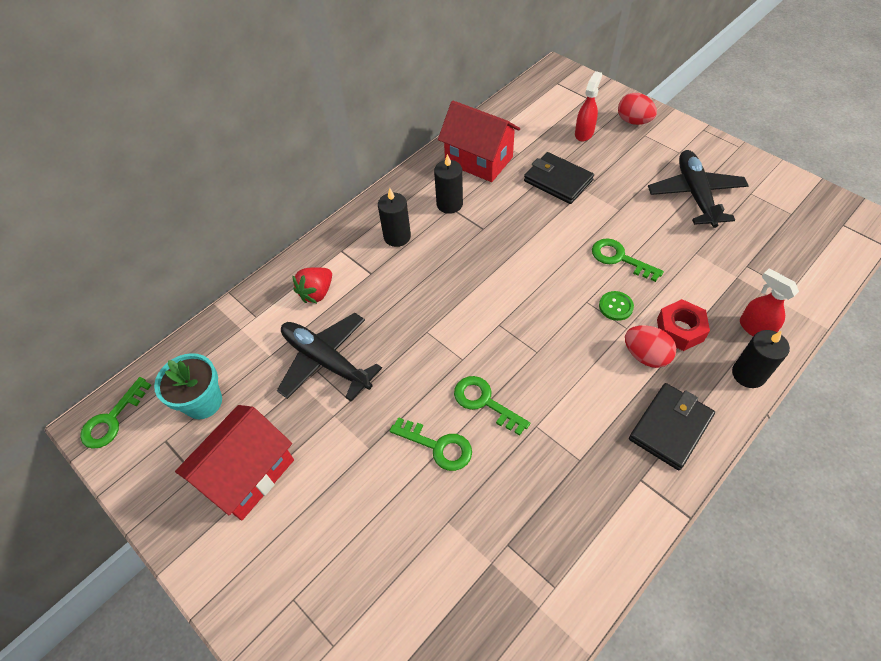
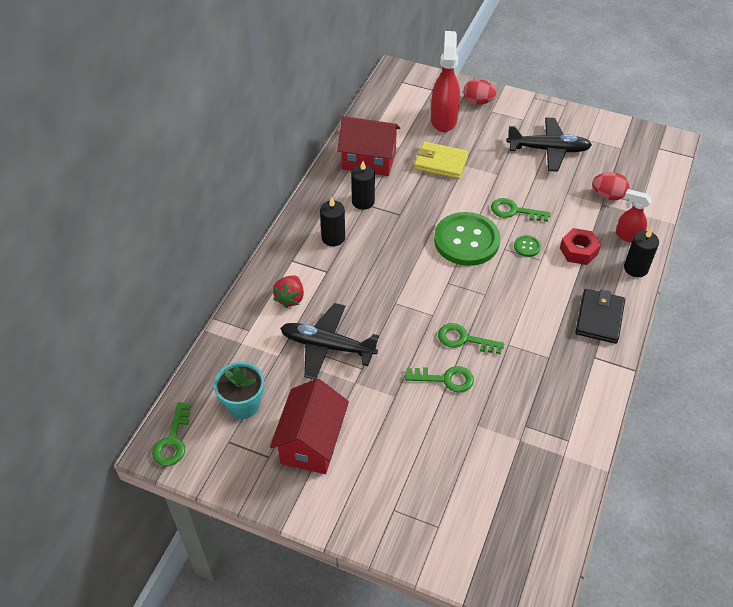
camera: 25 degrees left, 5 degrees down
(545, 279) = (466, 240): none -> green button
(558, 181) = (441, 163): black wallet -> yellow wallet
(584, 133) = (443, 120): red spray bottle -> red spray bottle, size x1.73
(645, 356) = (563, 275): red egg -> red egg (608, 195)
(695, 194) = (548, 150): black plane -> black plane turned 120 degrees clockwise

